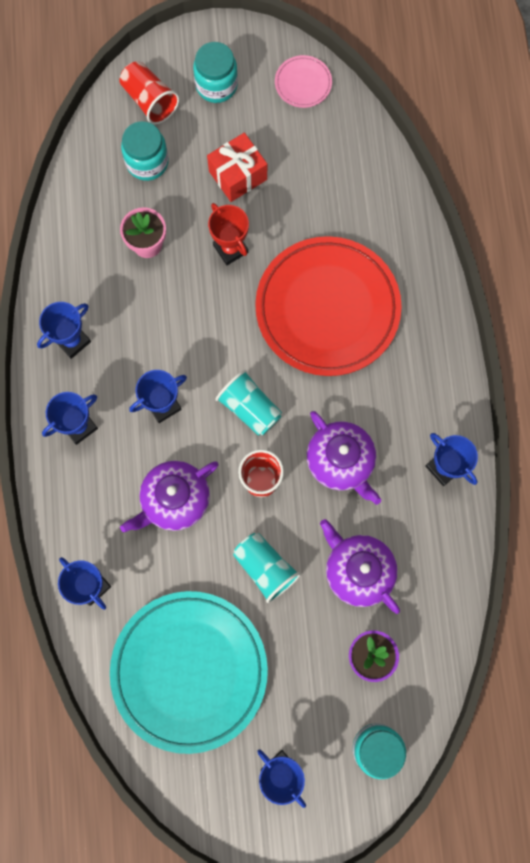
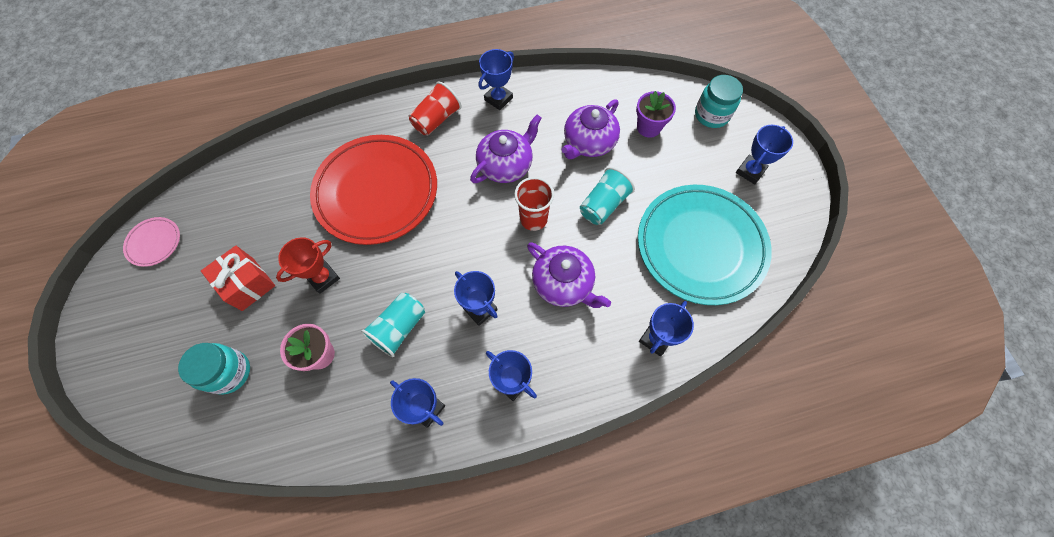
camera: 100 degrees left, 10 degrees down
(150, 100) = (158, 383): red cup -> red cup (436, 119)
(216, 85) = (147, 320): turquoise jar -> none
(250, 408) = (472, 237): turquoise cup -> turquoise cup (399, 328)

